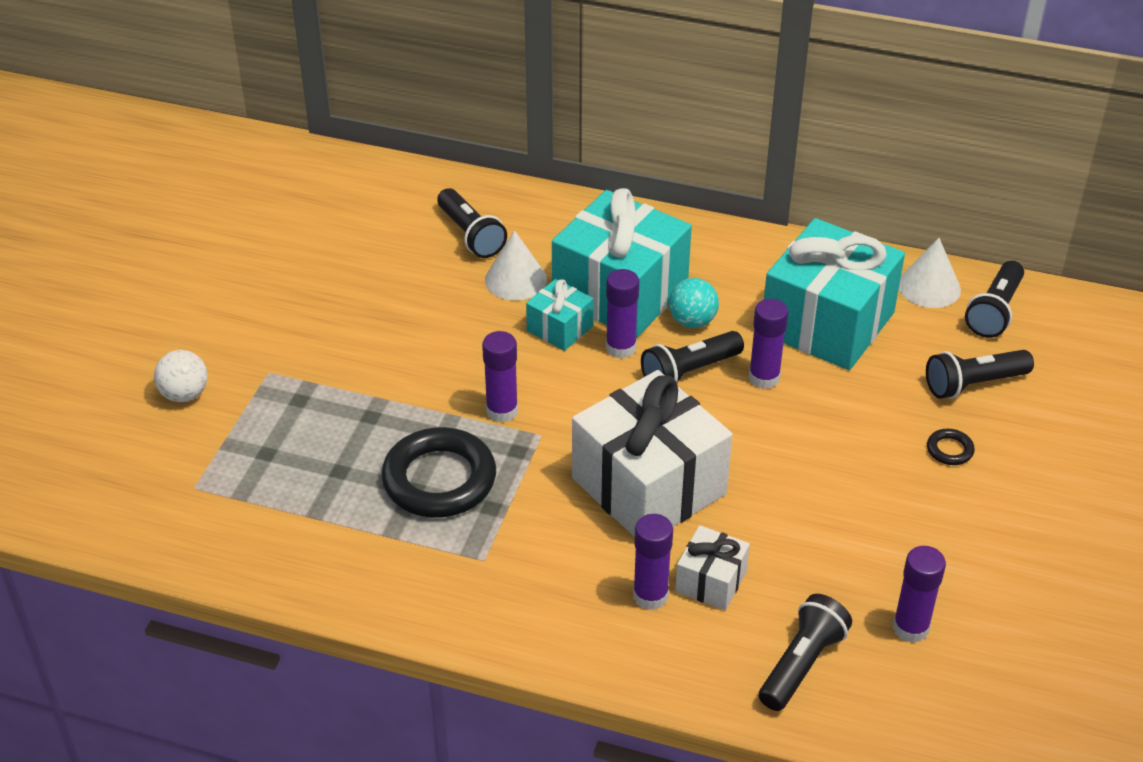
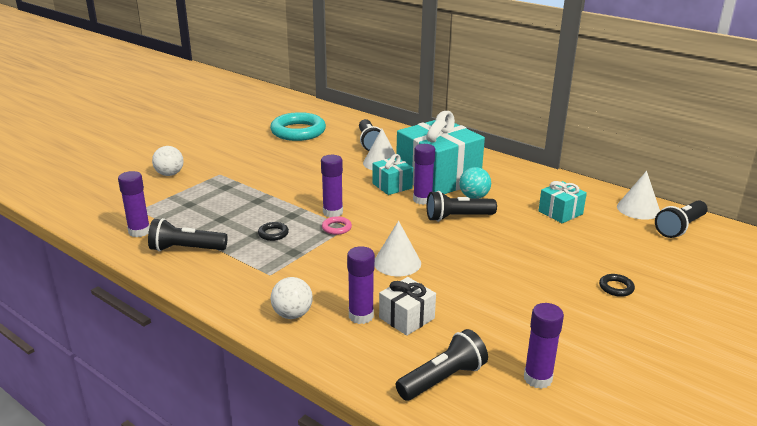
camera: 20 degrees right, 15 degrees down
(334, 234) = (298, 131): none -> turquoise ring
(439, 479) = (273, 234): black ring -> black ring, size x0.42
(526, 442) = (336, 228): none -> pink ring
(558, 621) = (292, 314): none -> white ball
(648, 486) = (397, 263): white gift -> white cone
(764, 378) = (504, 229): purple glue stick -> purple glue stick (139, 231)
(827, 323) = (560, 212): turquoise gift -> turquoise gift, size x0.47
(973, 384) = (649, 259): black flashlight -> black flashlight (186, 249)

